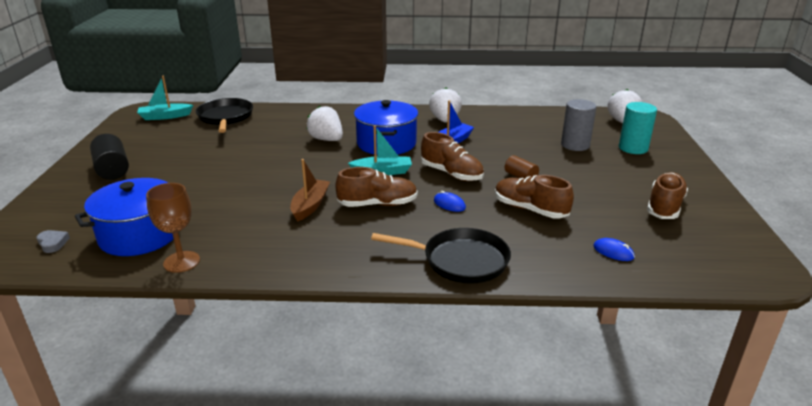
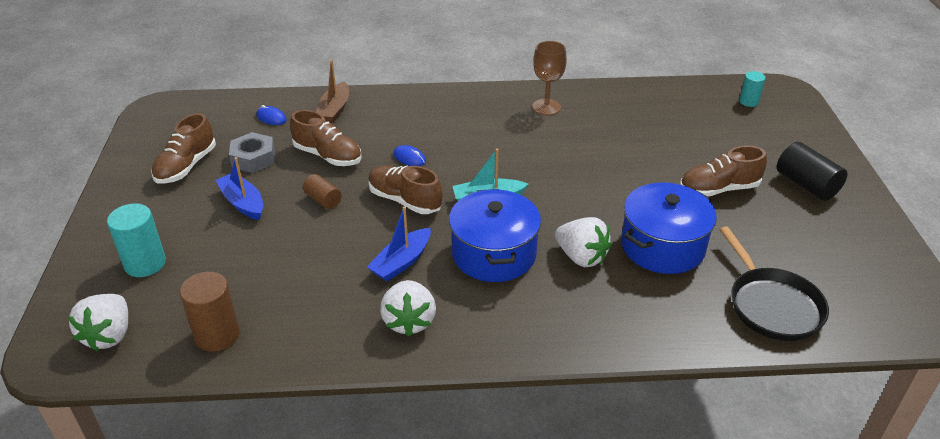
camera: 175 degrees right, 10 degrees up
(53, 243) = (748, 102): grey heart -> turquoise cylinder
(139, 235) = (684, 112): blue pot -> blue pot (662, 246)
(165, 116) = (872, 302): turquoise boat -> none
(181, 262) = (626, 93): brown goblet -> brown goblet (546, 107)
(310, 205) = (550, 149): brown boat -> brown boat (334, 110)
(377, 204) = (483, 154): brown shoe -> brown shoe (718, 189)
(460, 261) = (403, 104): black pan -> none
(557, 120) = (217, 335): none -> brown cylinder
(575, 145) = (224, 266): grey cylinder -> none
(588, 178) = (243, 203): none -> blue boat
(603, 211) = (253, 158): none -> grey nut

